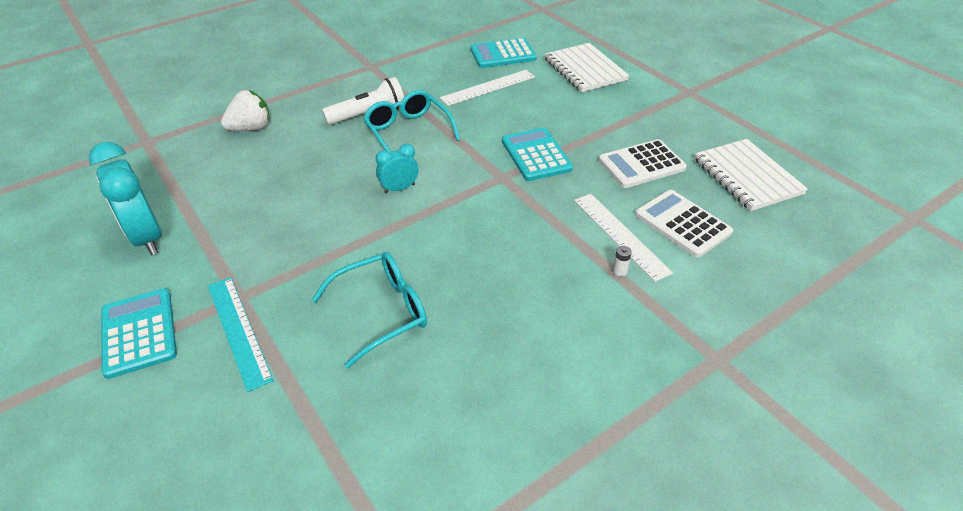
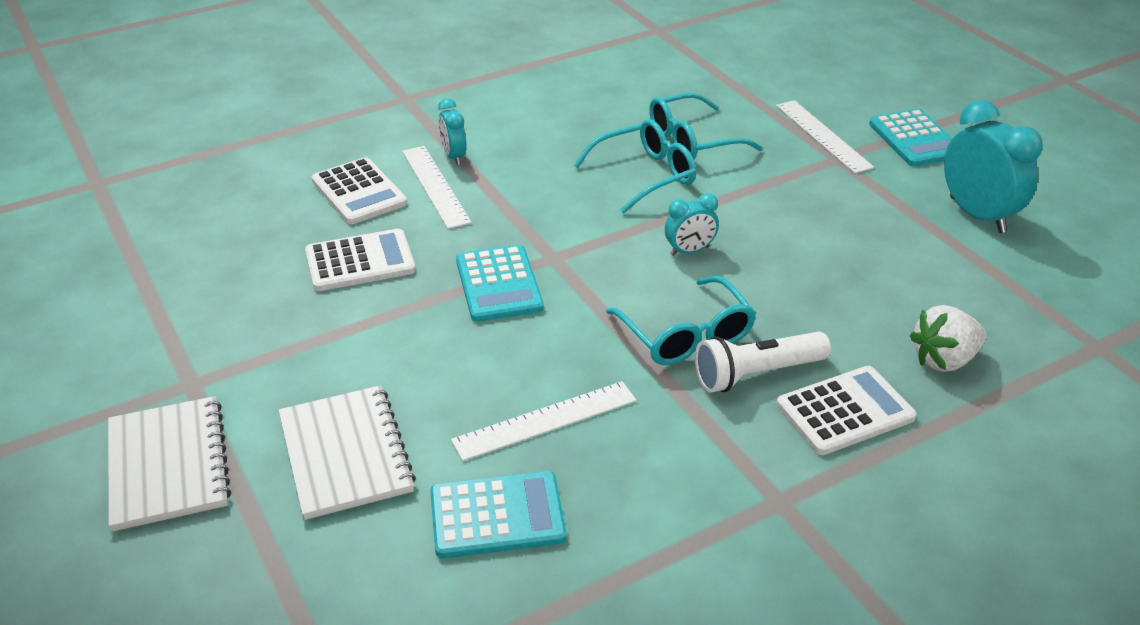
camera: 175 degrees left, 5 degrees down
(239, 330) = (822, 136): turquoise ruler -> white ruler
(324, 100) = (845, 411): none -> white calculator
(432, 261) = (645, 175): none -> turquoise glasses
(619, 271) = (454, 156): white battery -> turquoise clock
(747, 176) = (236, 237): white notebook -> white notebook (168, 465)

